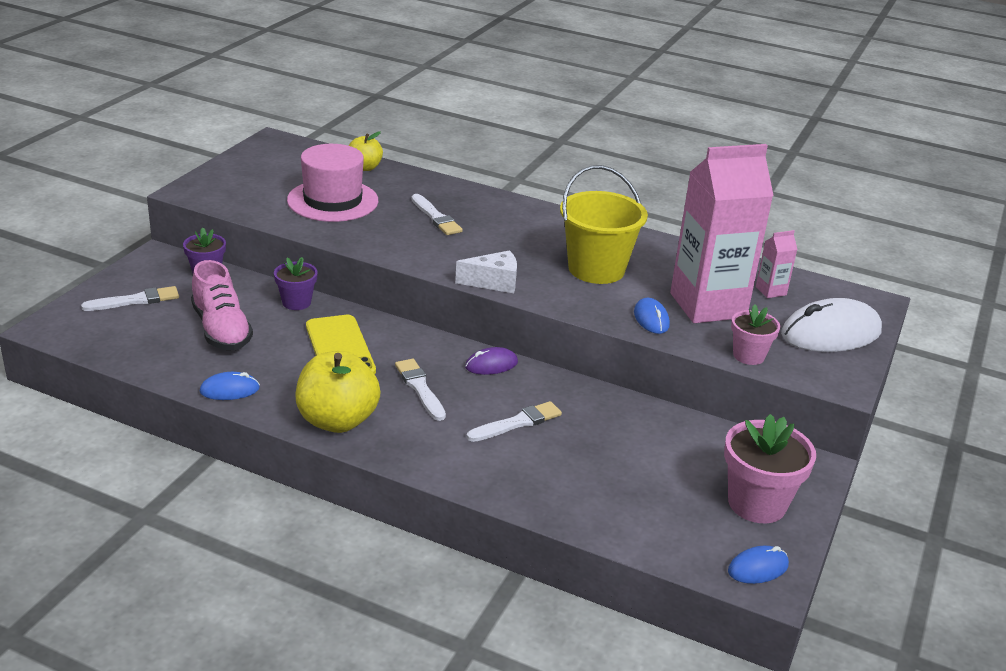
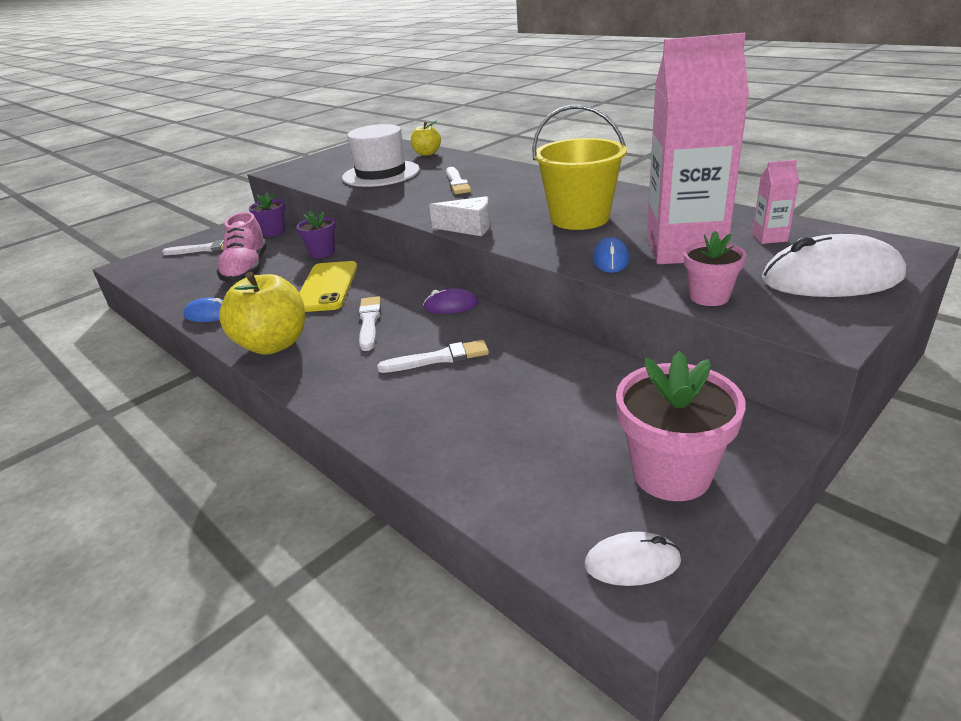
camera: 25 degrees right, 0 degrees up
(332, 201) = (381, 174): pink hat -> white hat
(758, 568) = (632, 563): blue mouse -> white mouse

